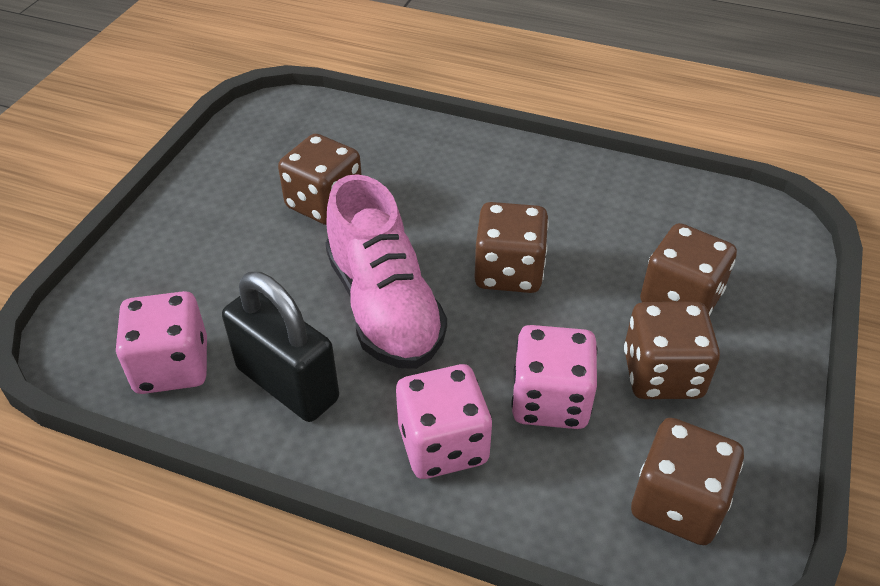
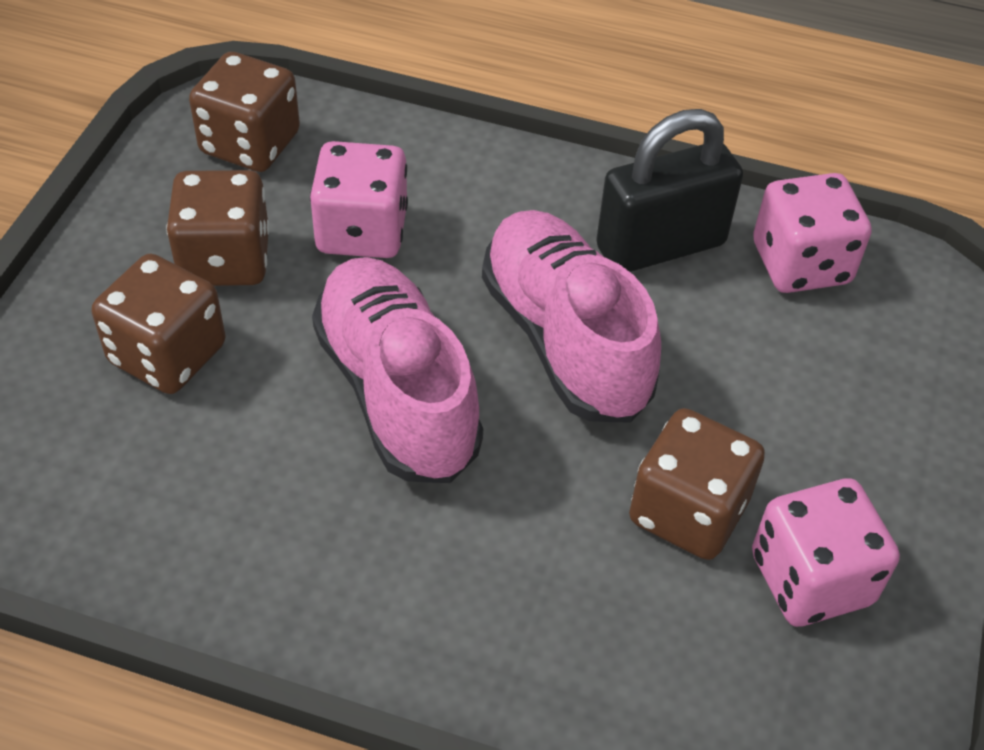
camera: 175 degrees right, 5 degrees up
(287, 384) = (660, 246): black padlock -> black padlock turned 60 degrees counterclockwise
(443, 444) = (480, 189): pink dice -> pink dice (810, 579)
(509, 272) = (397, 392): brown dice -> pink shoe

